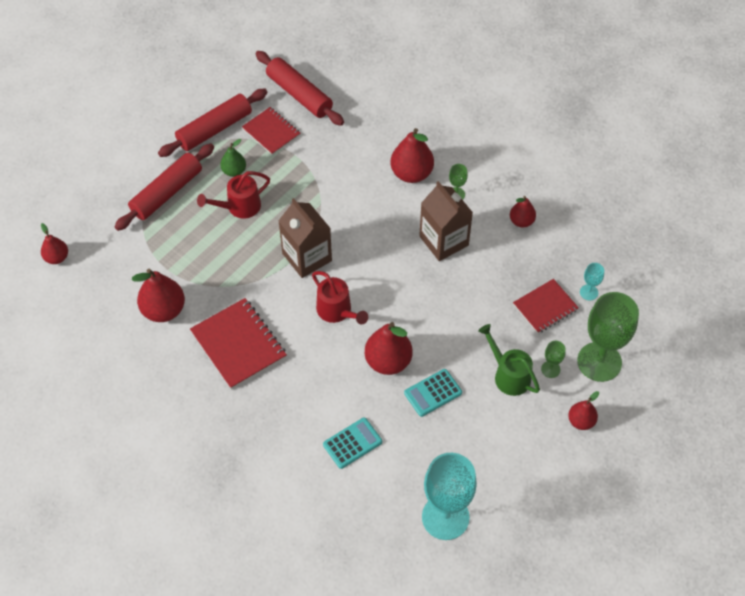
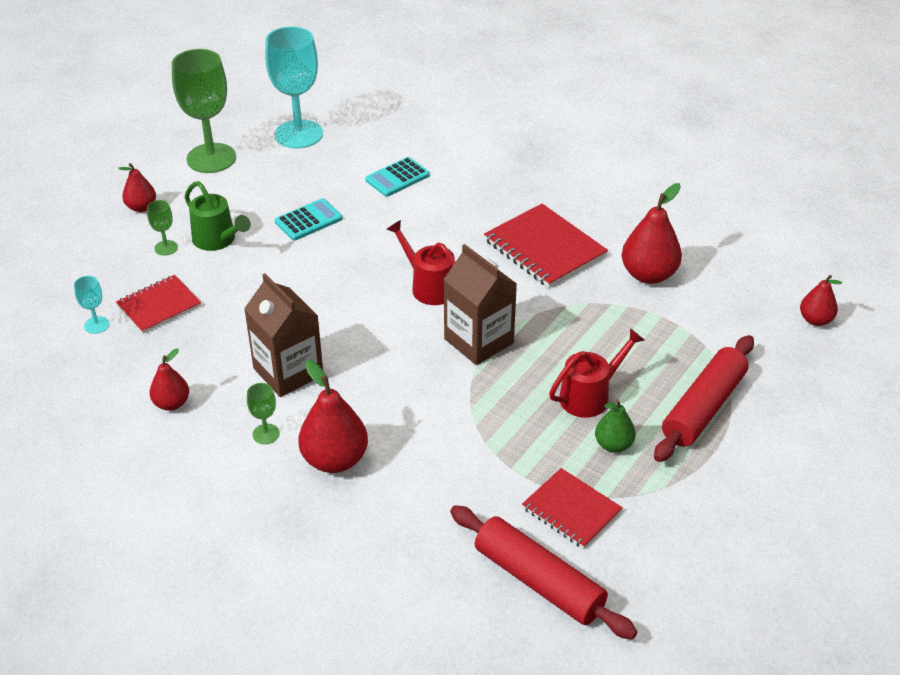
camera: 175 degrees right, 15 degrees down
(214, 129) = (666, 508): red rolling pin -> none
(388, 361) = (362, 244): red pear -> none
(599, 362) = (104, 258): green goblet -> green goblet (211, 158)

